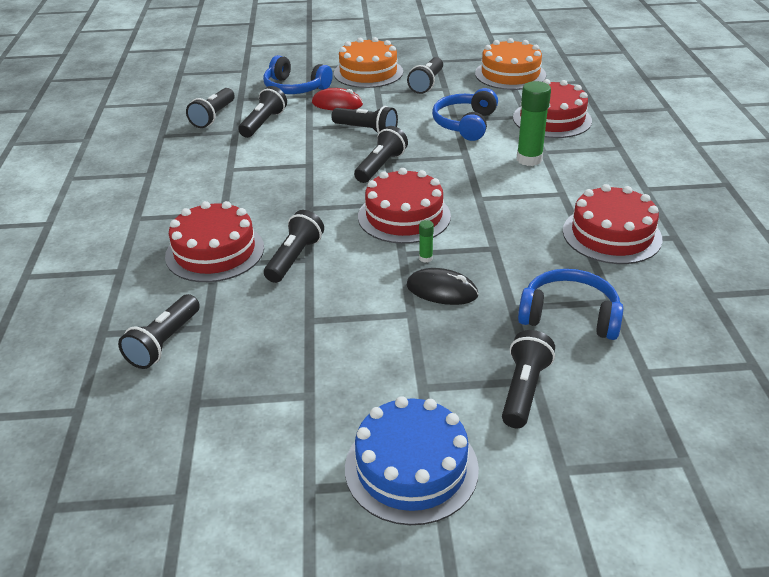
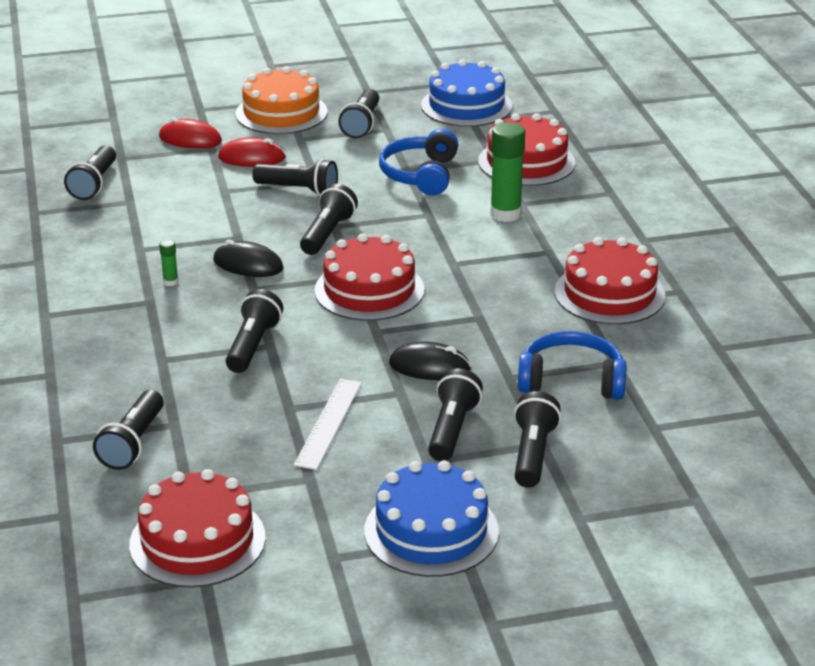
camera: 10 degrees left, 5 degrees down
(215, 252) = (156, 346): red cake -> red cake (197, 541)
(263, 123) = (163, 189): black flashlight -> black flashlight (452, 429)
(295, 88) = (190, 139): blue headphones -> red mouse
(310, 187) = (248, 264): none -> black mouse
(340, 338) = (329, 423): none -> white ruler
(425, 258) = (404, 334): green glue stick -> green glue stick (170, 282)
(510, 74) = (466, 106): orange cake -> blue cake

